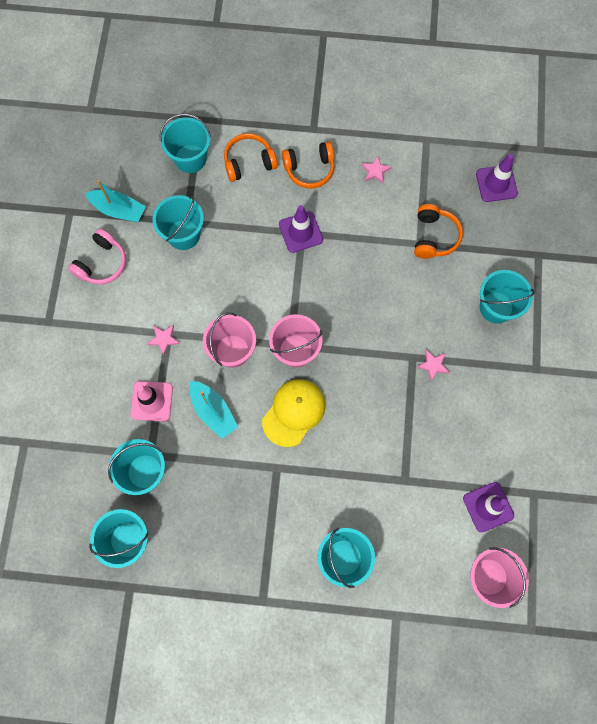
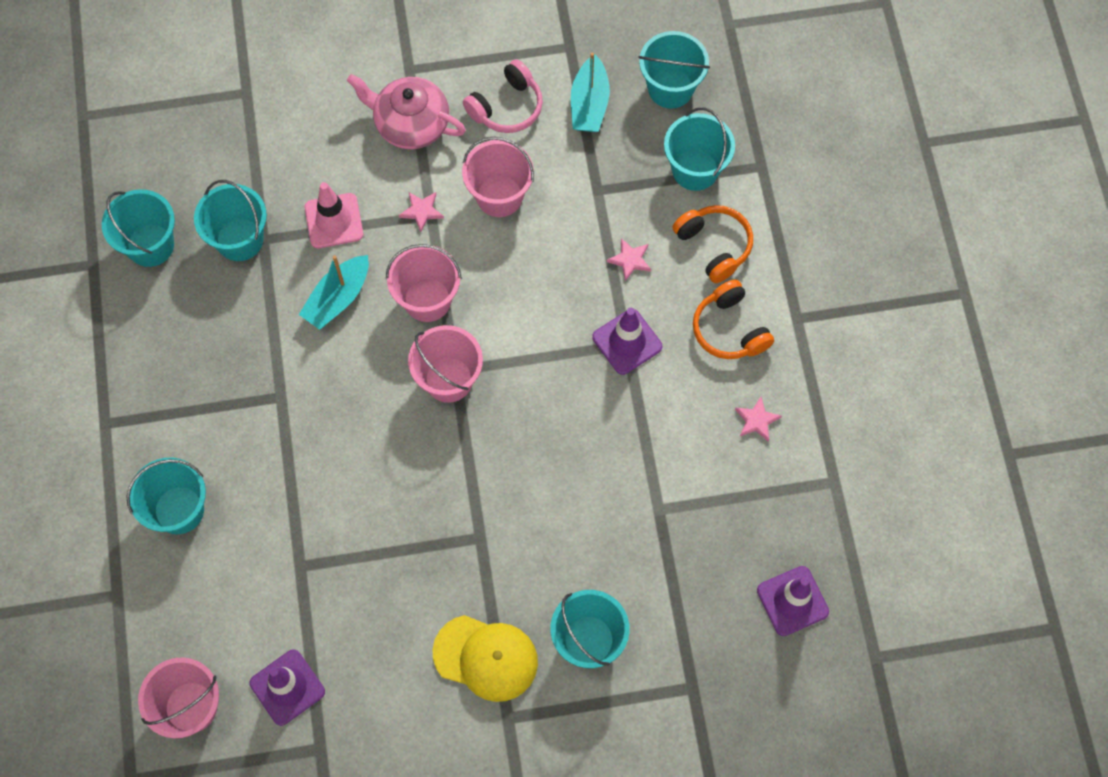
camera: 75 degrees right, 5 degrees down
(92, 331) = (410, 124): none -> pink teapot
(102, 263) = (506, 107): pink headphones -> pink headphones turned 60 degrees counterclockwise
(169, 285) = (499, 196): none -> pink bucket
(183, 235) = (577, 193): turquoise bucket -> turquoise bucket (670, 88)
(294, 412) = (360, 399): yellow cap -> yellow cap (486, 658)
(433, 365) = (475, 568): pink star -> pink star (630, 260)
(434, 237) = (675, 527): orange headphones -> none

